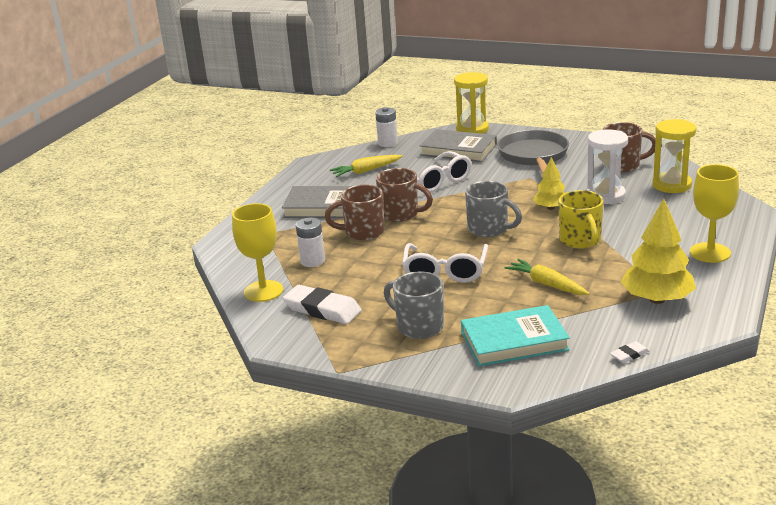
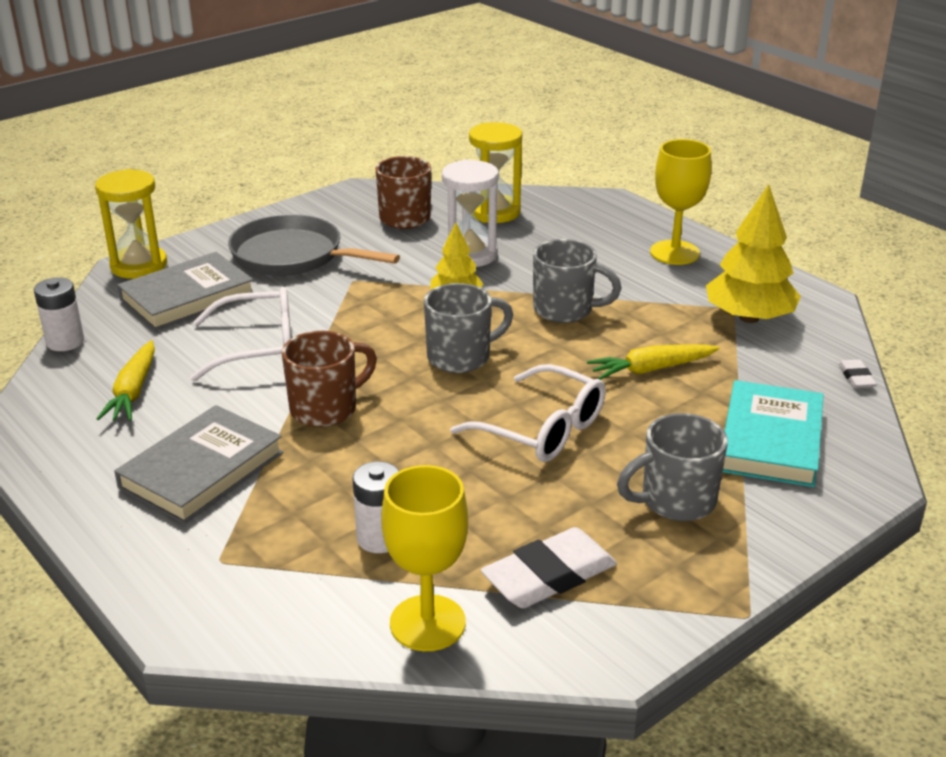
camera: 65 degrees left, 5 degrees up
(363, 232) = (341, 460): brown mug -> none
(580, 241) = (565, 310): yellow mug -> grey mug

